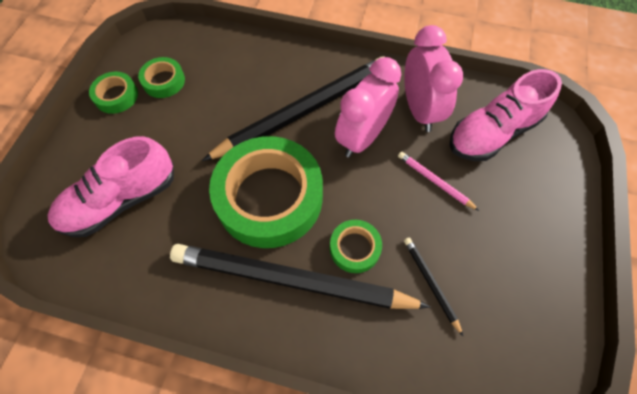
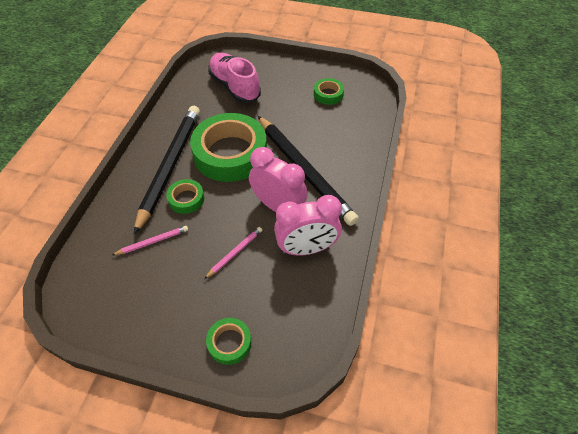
camera: 90 degrees right, 10 degrees down
(116, 96) = (314, 74): green tape -> green tape (229, 343)
(430, 283) = (153, 242): black pencil -> pink pencil
(492, 133) = (282, 304): pink shoe -> none

